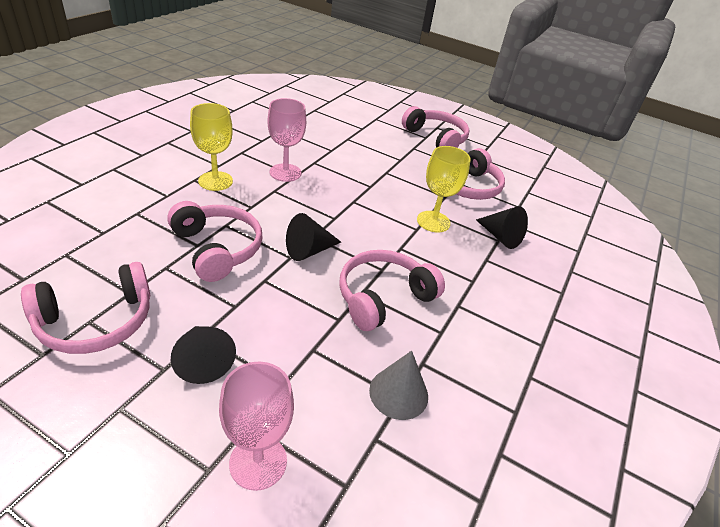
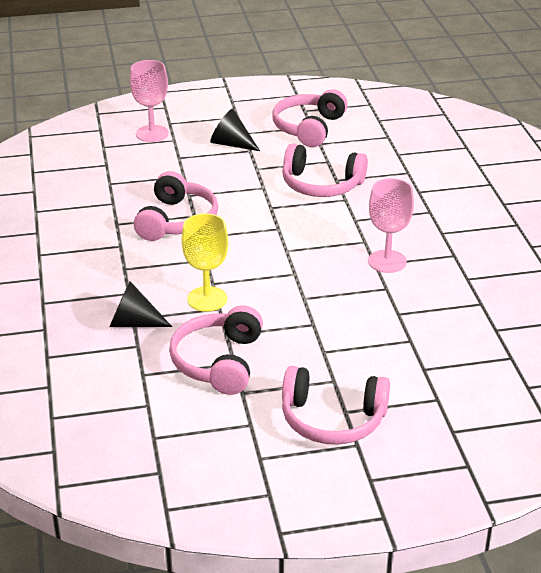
camera: 145 degrees right, 5 degrees down
(215, 181) = (415, 220): yellow goblet -> none
(309, 250) = (266, 218): black cone -> none
(398, 393) = (113, 184): grey cone -> none

